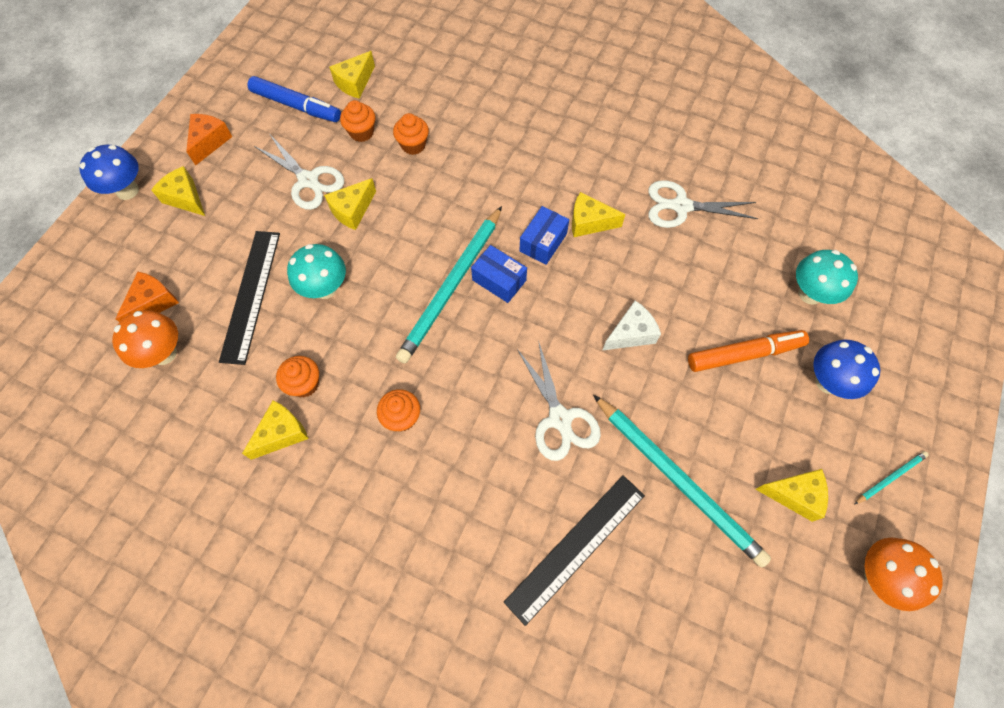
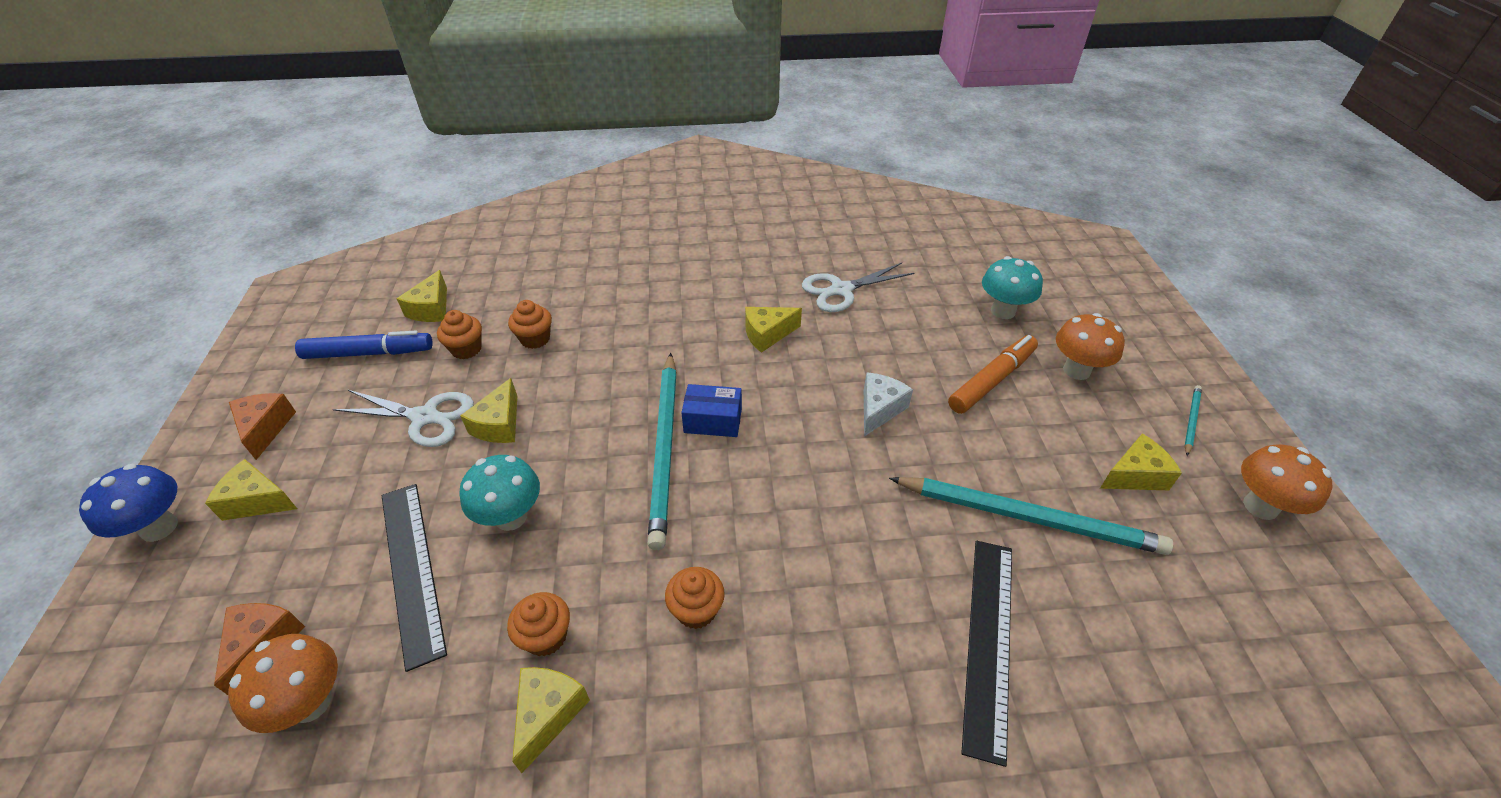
camera: 30 degrees left, 20 degrees down
(543, 242) = (734, 369): blue box -> none
(560, 418) = (872, 520): white scissors -> none
(828, 382) = (1076, 370): blue mushroom -> orange mushroom

